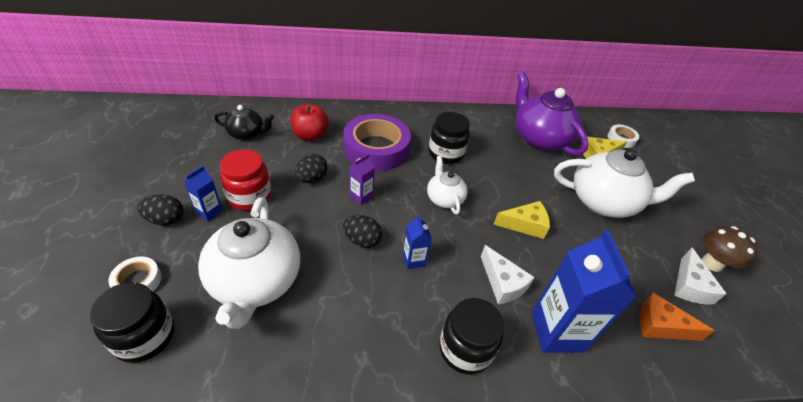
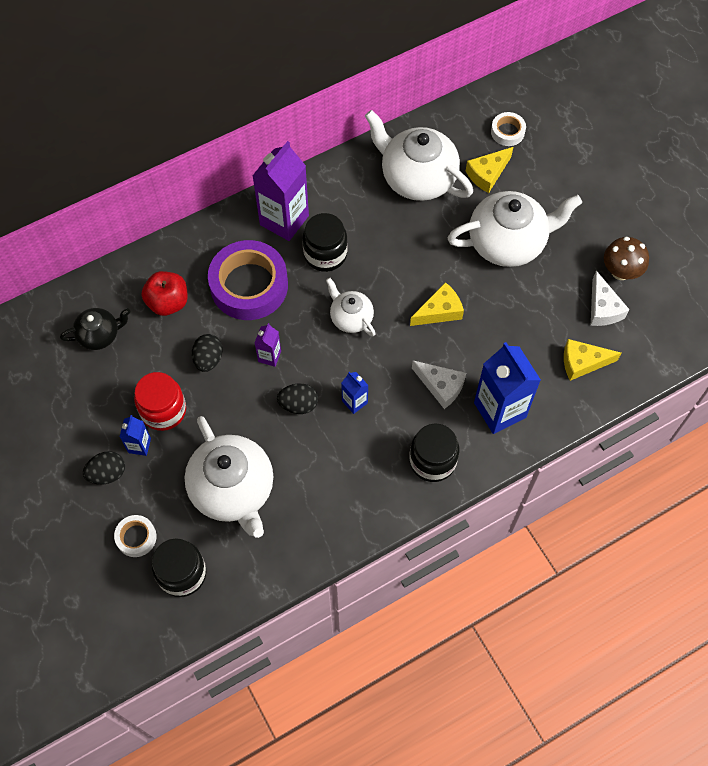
camera: 20 degrees left, 20 degrees up
(426, 125) = (284, 220): none -> purple carton
(539, 138) = (417, 178): purple teapot -> white teapot
(660, 326) = (582, 363): orange cheese -> yellow cheese

